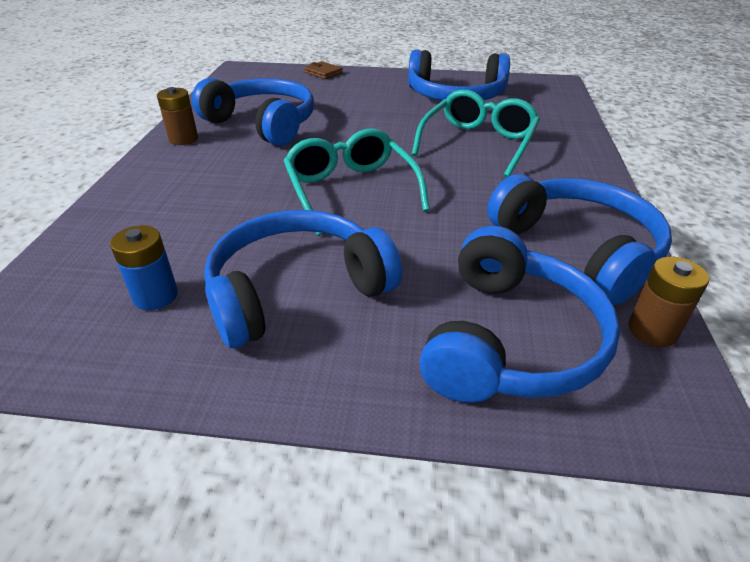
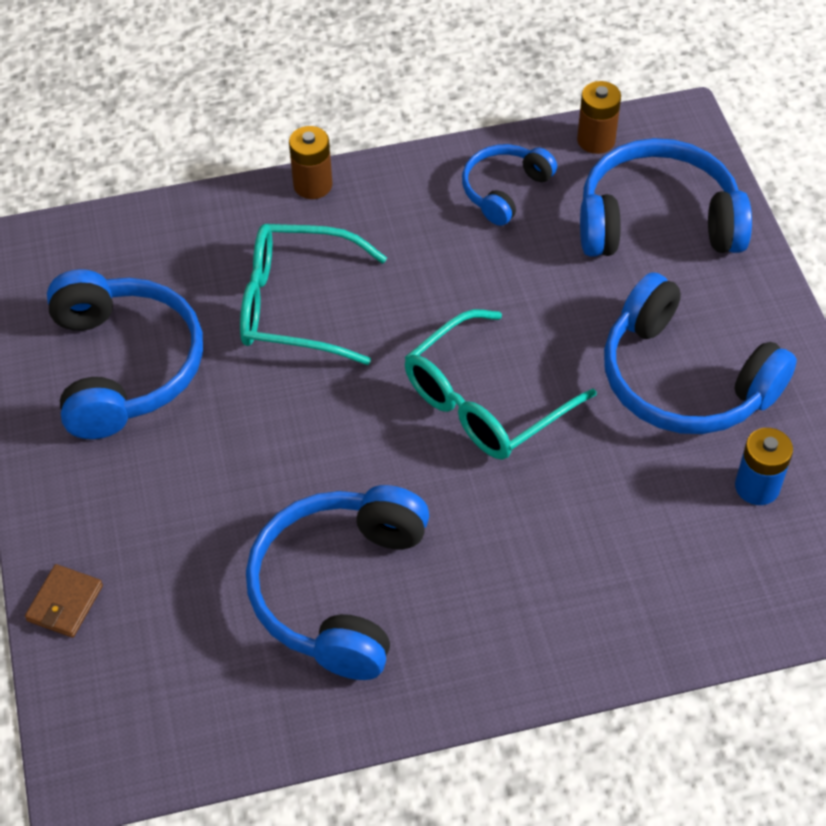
camera: 110 degrees left, 15 degrees up
(183, 139) = (439, 673): brown battery -> brown battery (313, 185)
(577, 249) = (504, 190): blue headphones -> blue headphones, size x0.57

